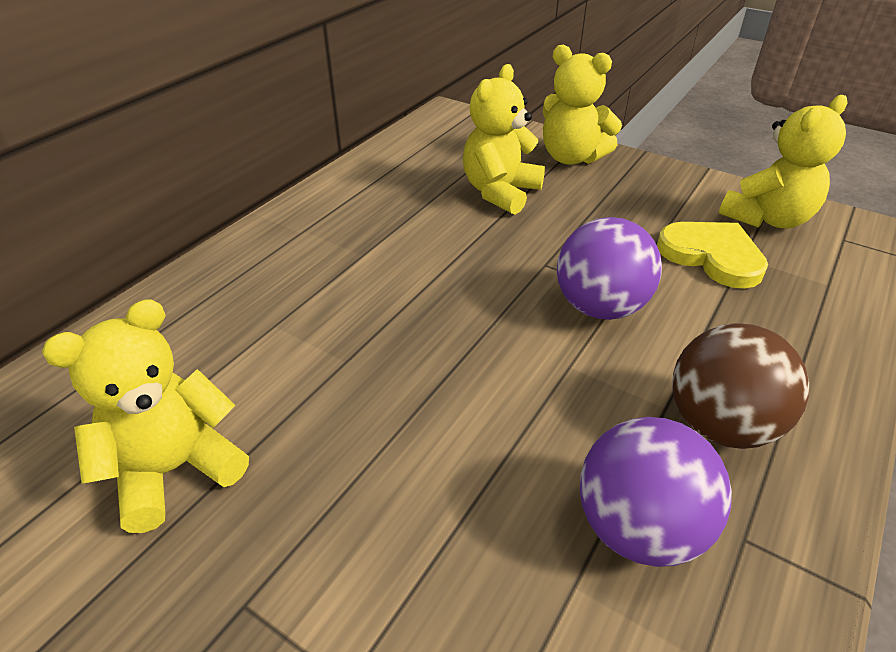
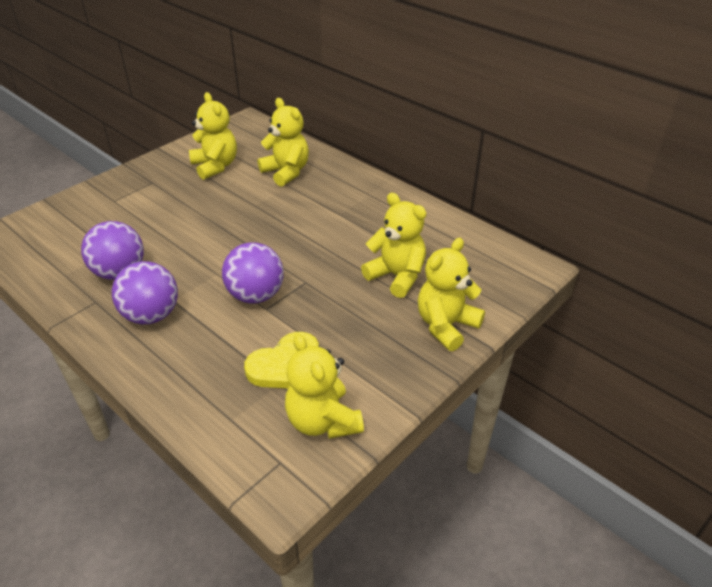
camera: 100 degrees right, 0 degrees up
(220, 337) = (286, 172): none -> yellow teddy bear
(720, 424) = (151, 315): brown ball -> purple ball

